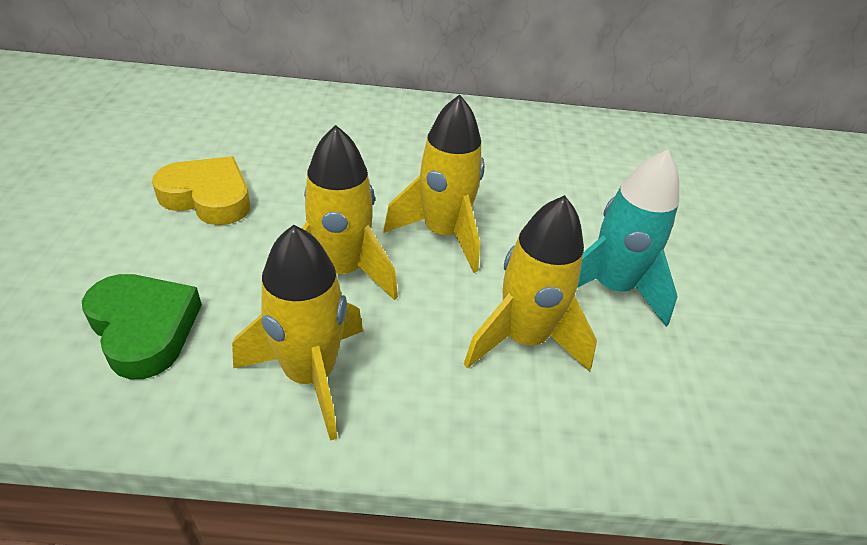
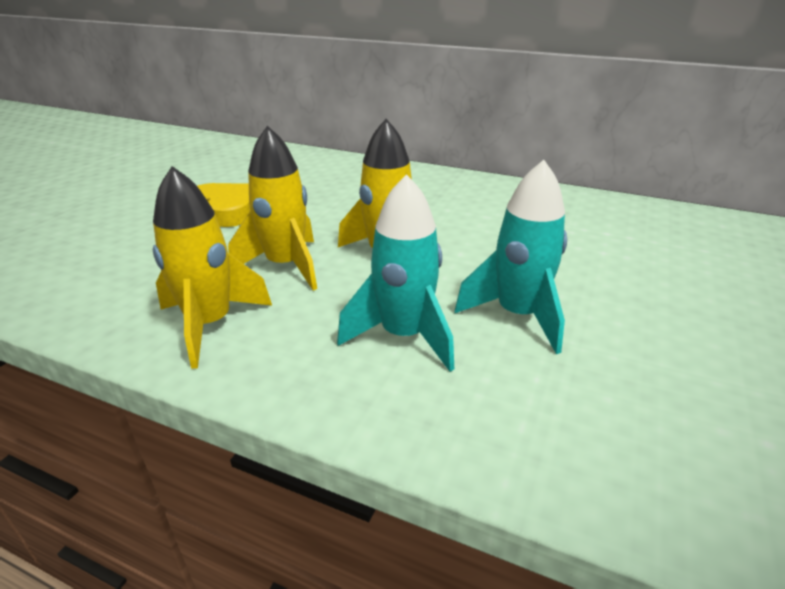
camera: 25 degrees right, 10 degrees down
(144, 329) = (123, 276): green heart -> none
(523, 339) = (404, 336): yellow rocket -> turquoise rocket

